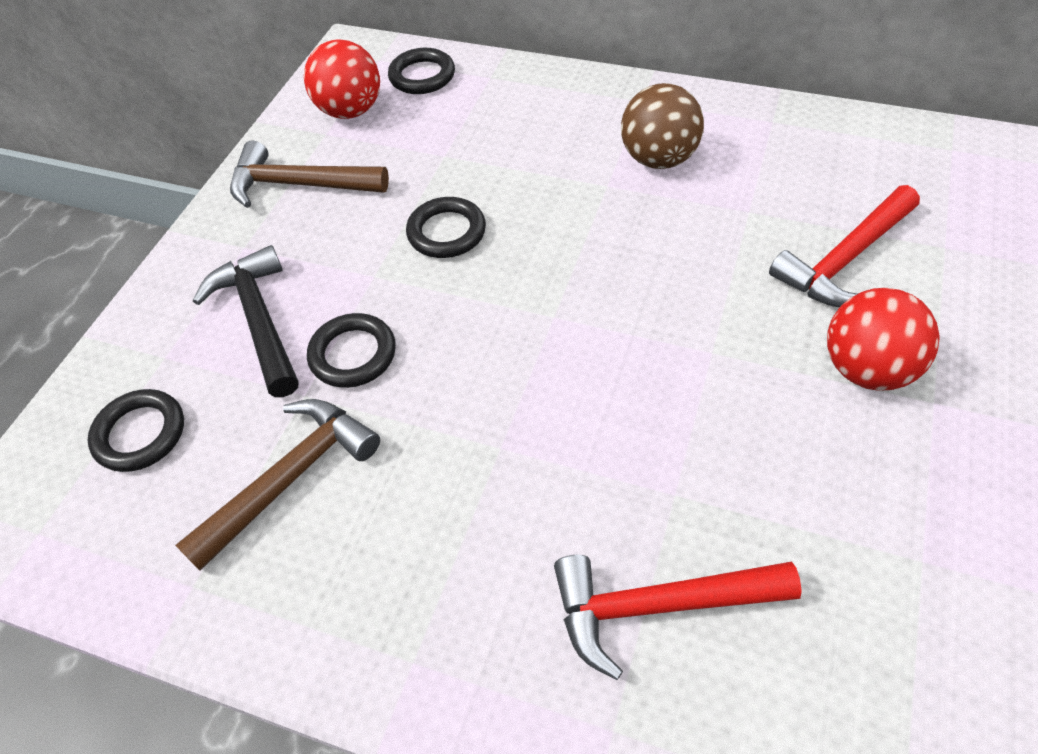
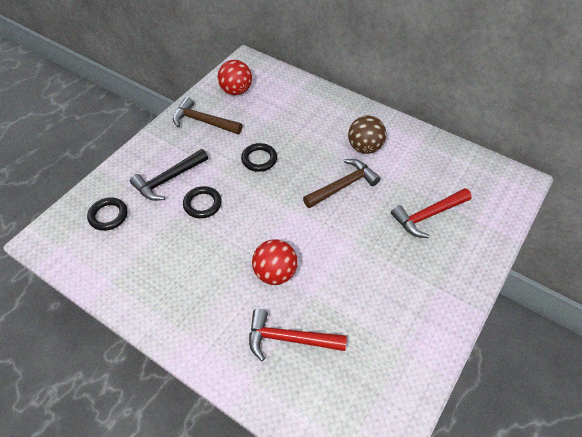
camera: 10 degrees right, 0 degrees up
(259, 320) = (168, 179): black hammer -> black hammer turned 120 degrees counterclockwise
(289, 478) = (161, 249): brown hammer -> brown hammer (343, 186)
(422, 76) = (273, 81): black ring -> none
(867, 369) = (416, 266): red ball -> red ball (275, 273)

